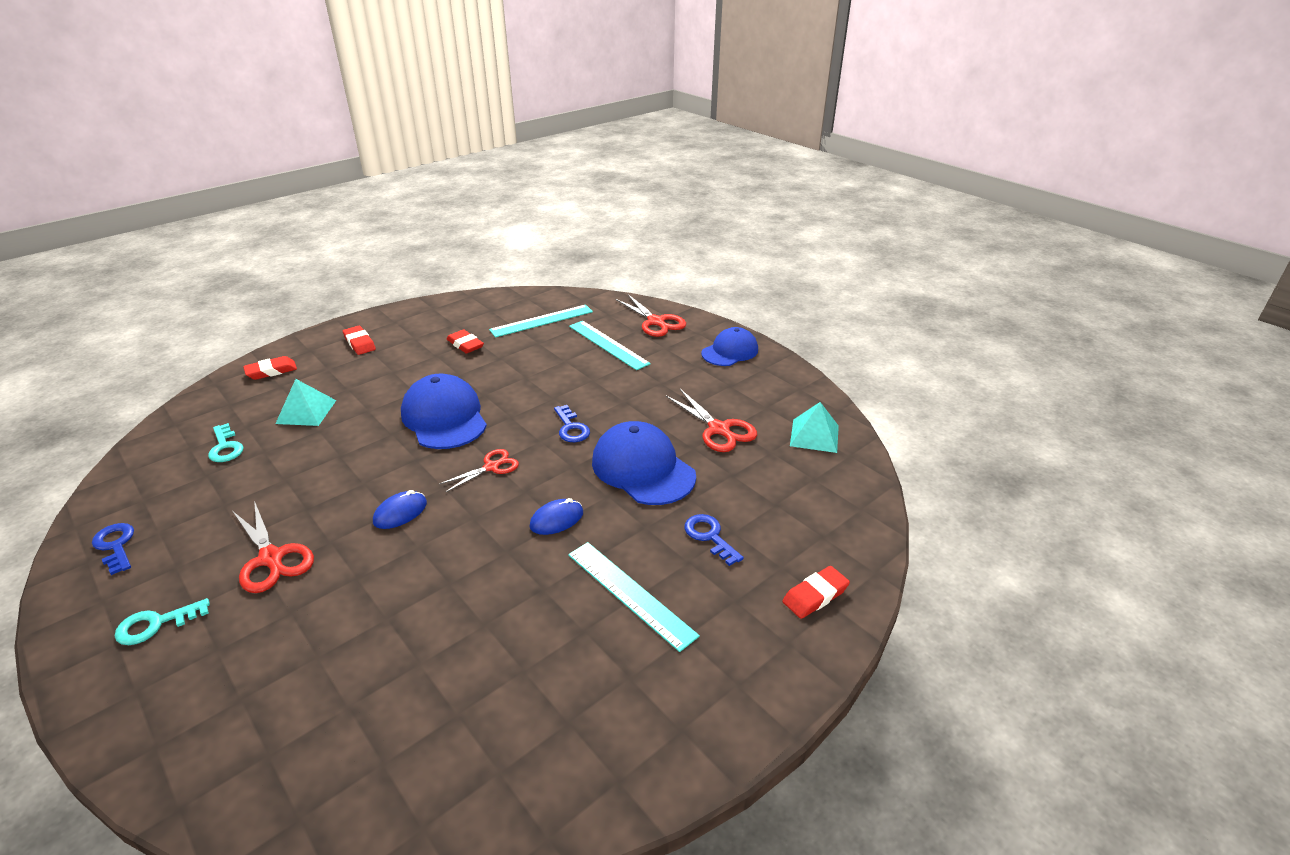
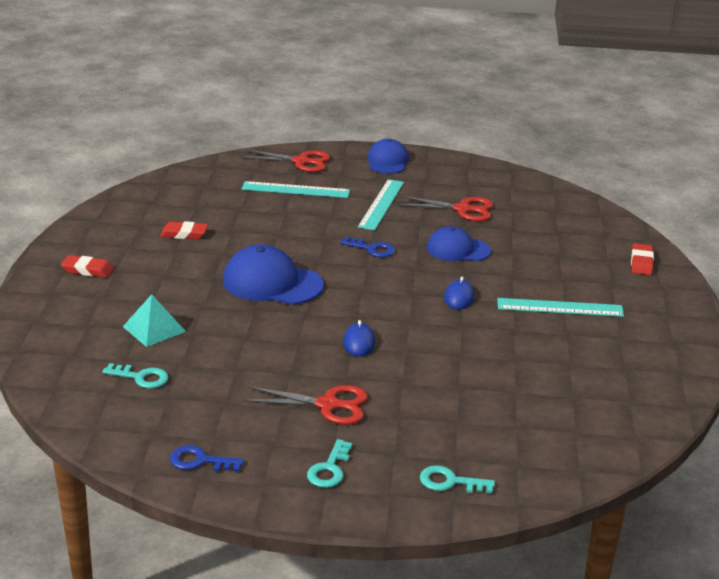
camera: 45 degrees left, 5 degrees down
(191, 721) = (450, 482): none -> turquoise key
(271, 371) = (53, 320): red eraser -> none
(492, 467) = (365, 292): red scissors -> none
(542, 321) = (211, 194): turquoise ruler -> turquoise ruler (381, 204)
(643, 468) = (458, 249): blue cap -> blue cap, size x0.66
(709, 536) = (552, 263): blue key -> none
(814, 435) = (519, 189): turquoise pyramid -> none

